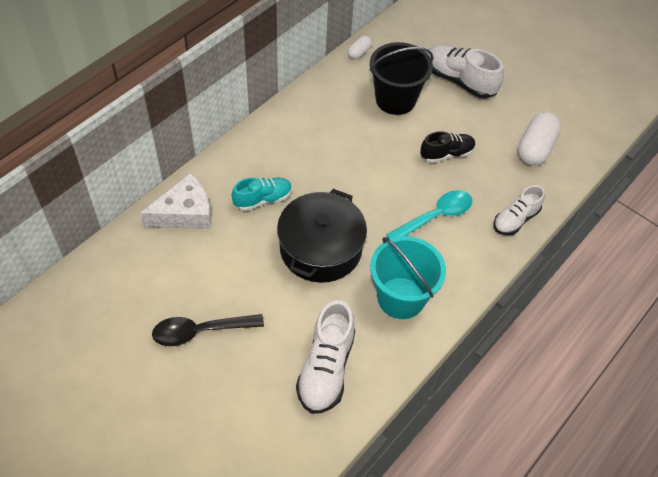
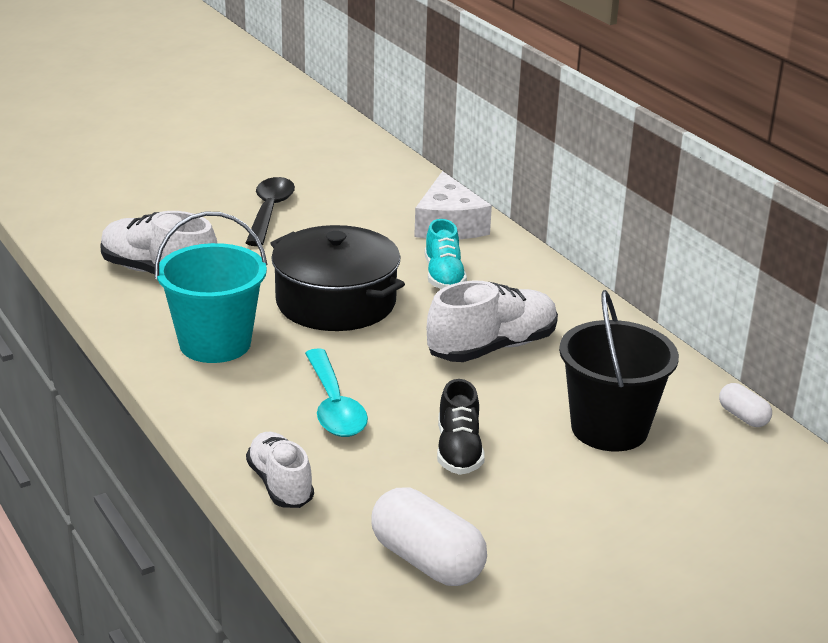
camera: 110 degrees right, 25 degrees down
(459, 81) = (642, 516): white shoe -> white shoe (492, 347)

